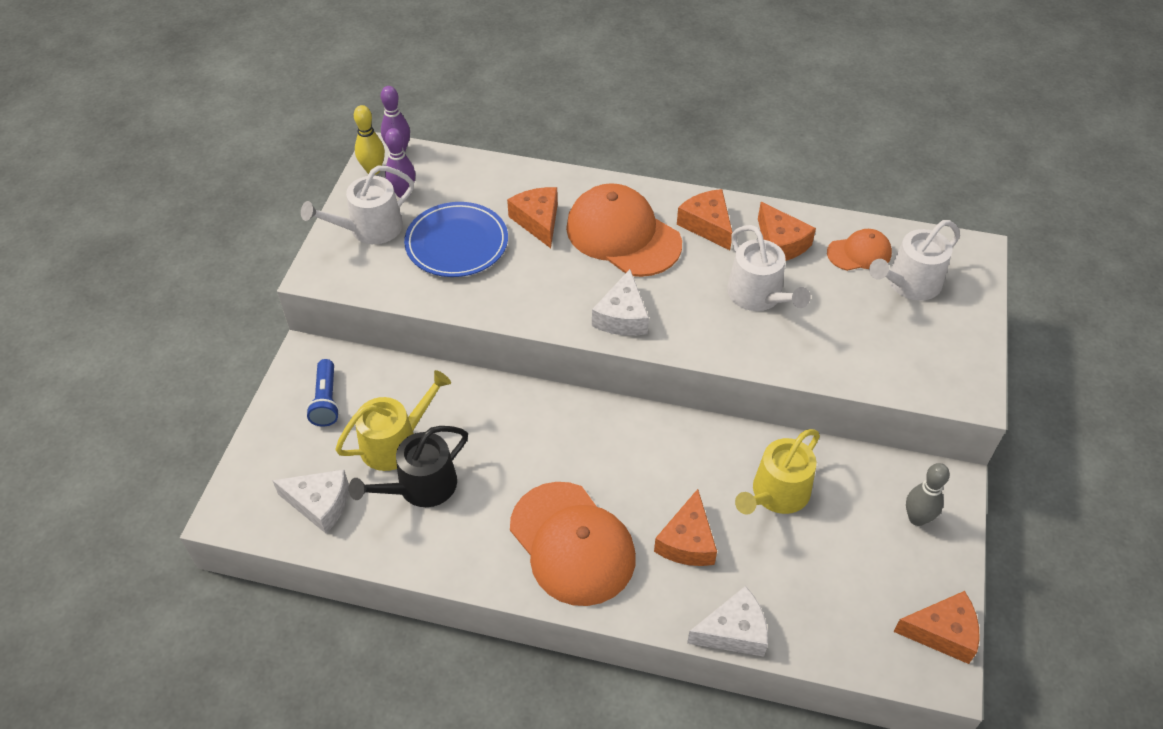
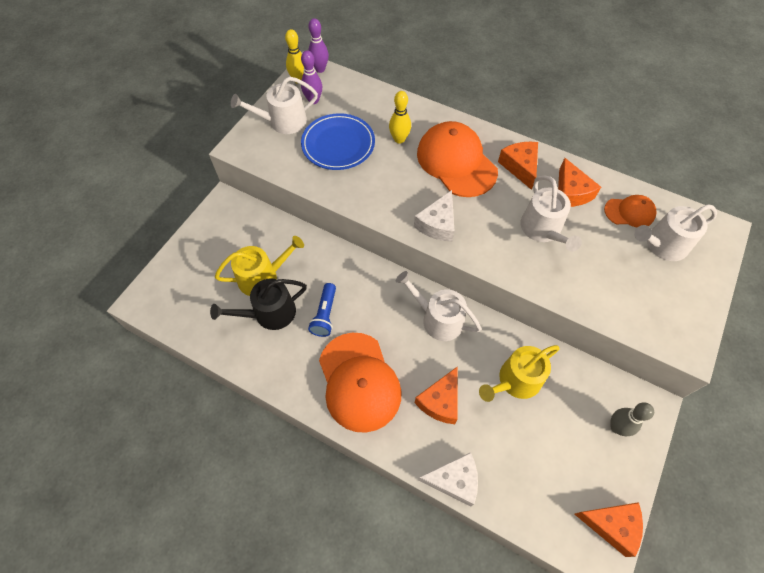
camera: 15 degrees right, 10 degrees up
(320, 504) = (200, 309): white cheese -> none
(326, 401) = (227, 236): blue flashlight -> blue flashlight (325, 315)
(538, 221) = (399, 139): orange cheese -> yellow bowling pin
(653, 442) = (438, 319): none -> white watering can

